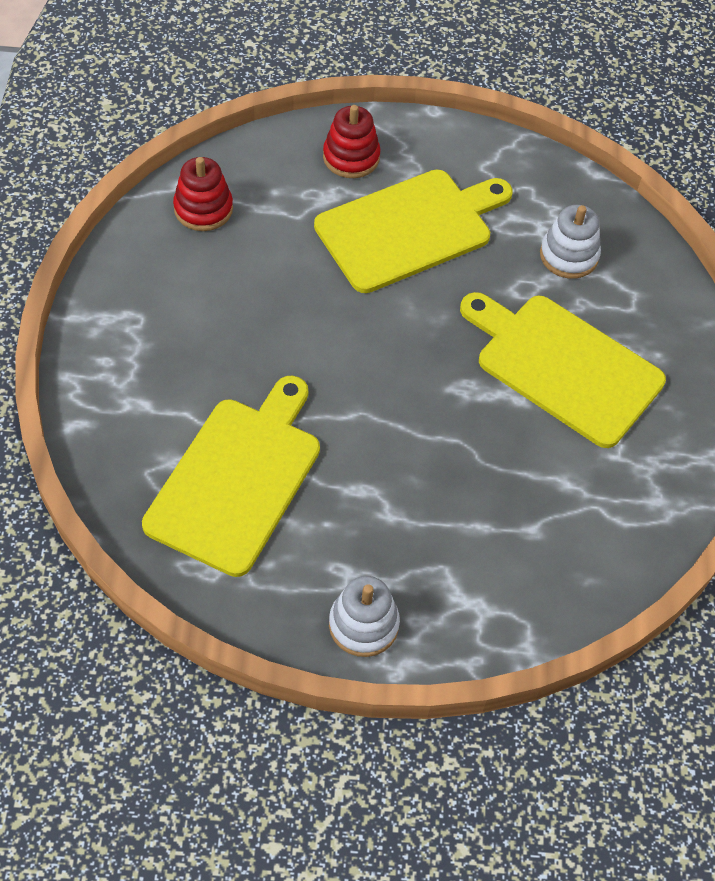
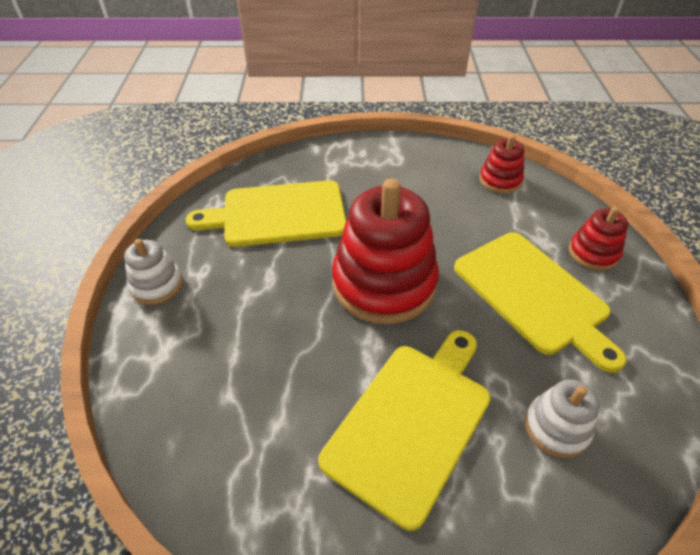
camera: 90 degrees right, 10 degrees down
(237, 479) = (278, 214): yellow cutting board -> yellow cutting board turned 150 degrees clockwise
(381, 366) = (384, 283): none -> red stacking toy

